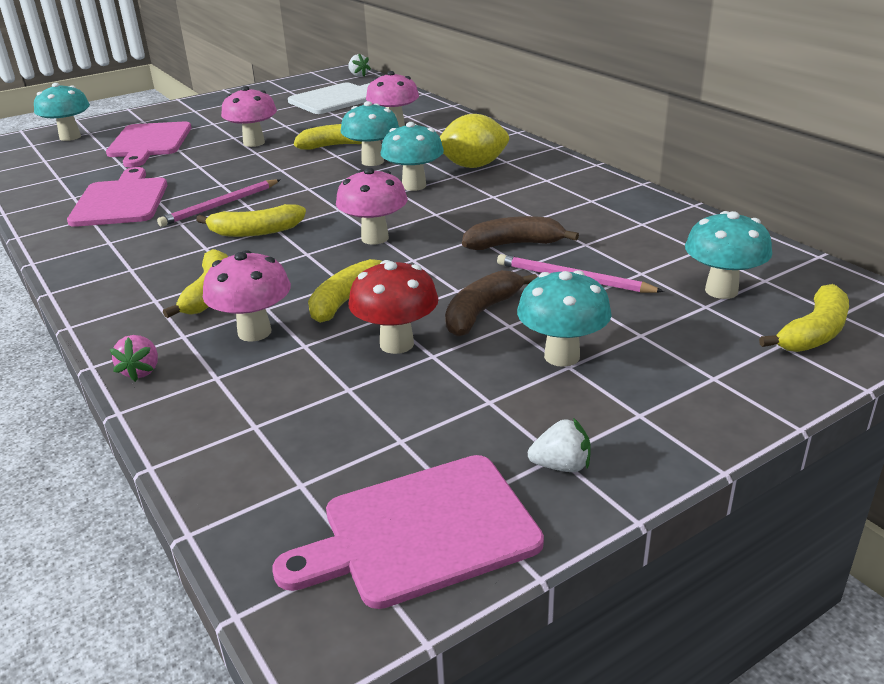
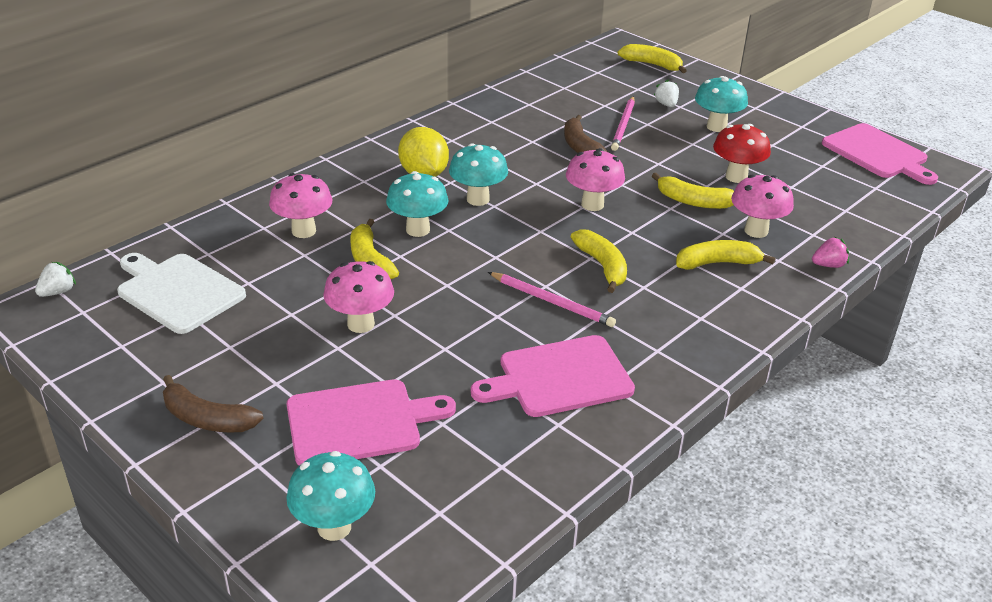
camera: 105 degrees left, 5 degrees up
(481, 312) = (683, 153): brown banana -> brown banana (207, 419)
(561, 466) = (808, 125): white strawberry -> white strawberry (666, 104)
(721, 291) = (617, 84): turquoise mushroom -> none

